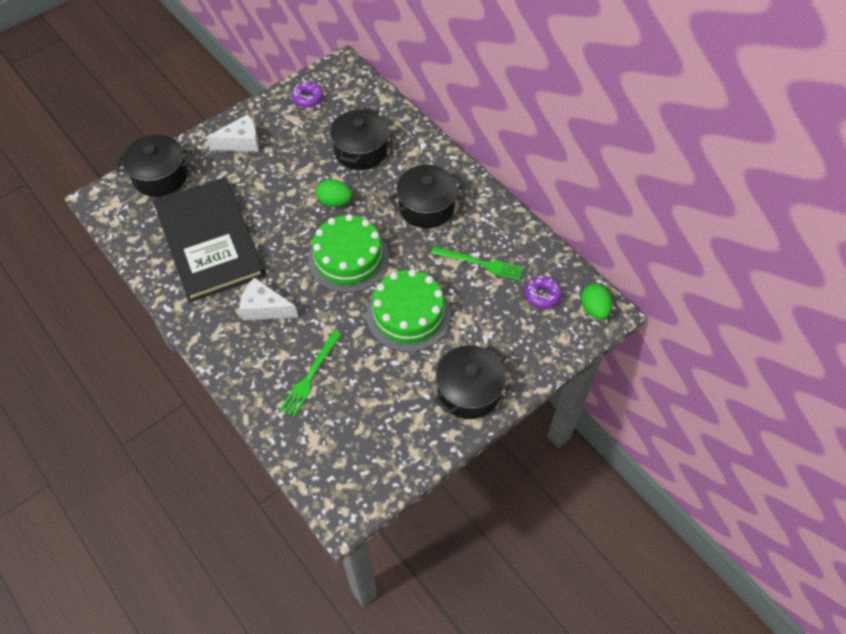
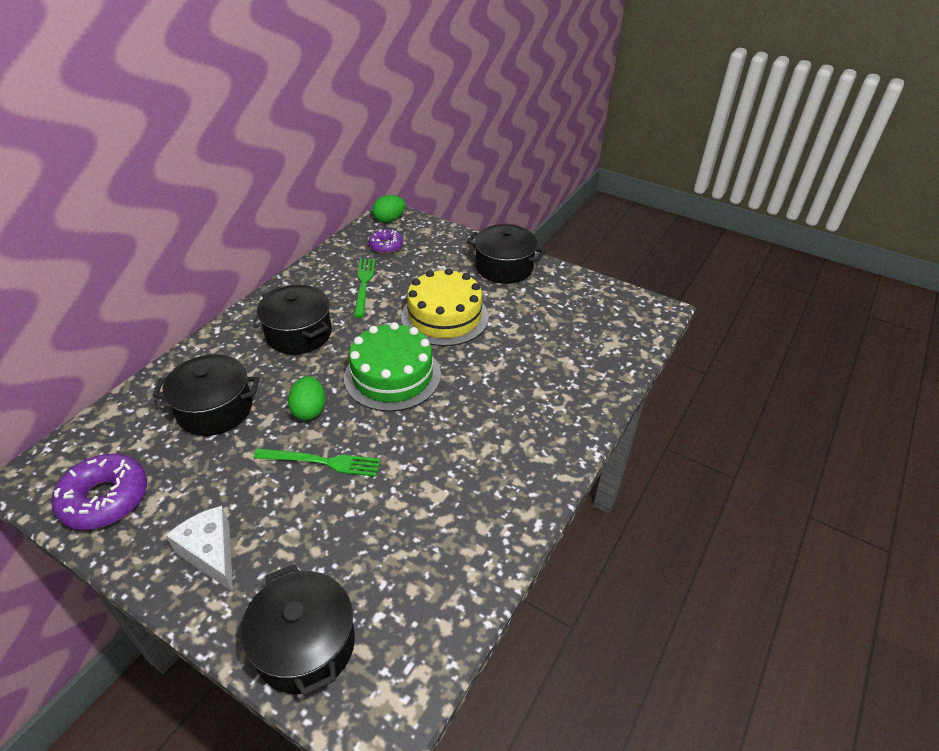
camera: 110 degrees left, 15 degrees down
(209, 241) = (414, 519): black book -> none
(265, 308) = (490, 425): white cheese -> none
(308, 98) = (105, 498): purple donut -> purple donut, size x1.66
(310, 376) = (549, 364): green fork -> green fork (322, 462)
(408, 315) = (444, 317): green cake -> yellow cake

